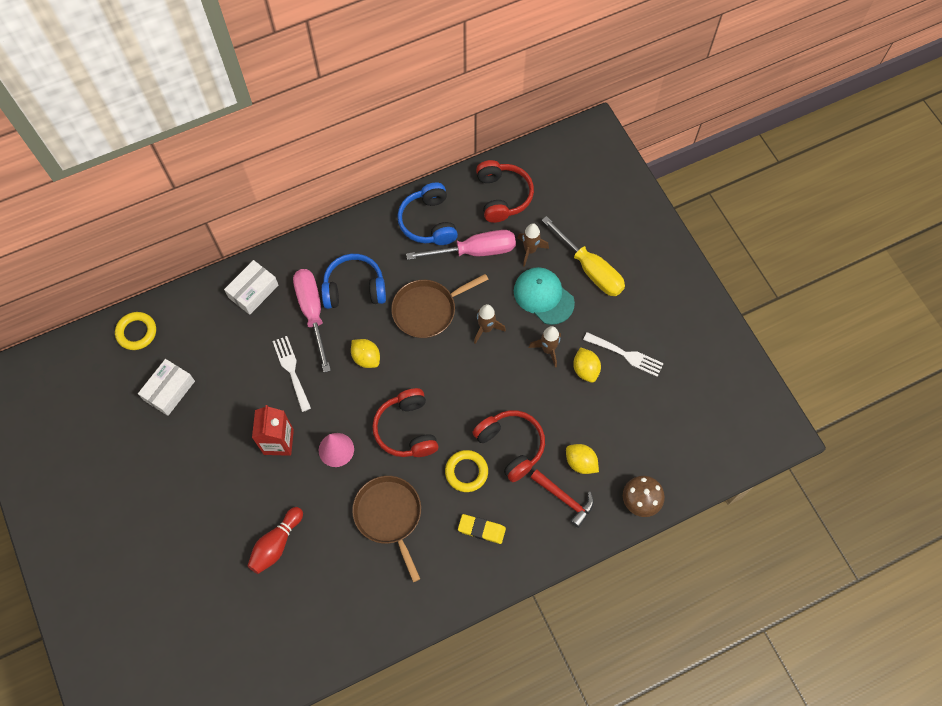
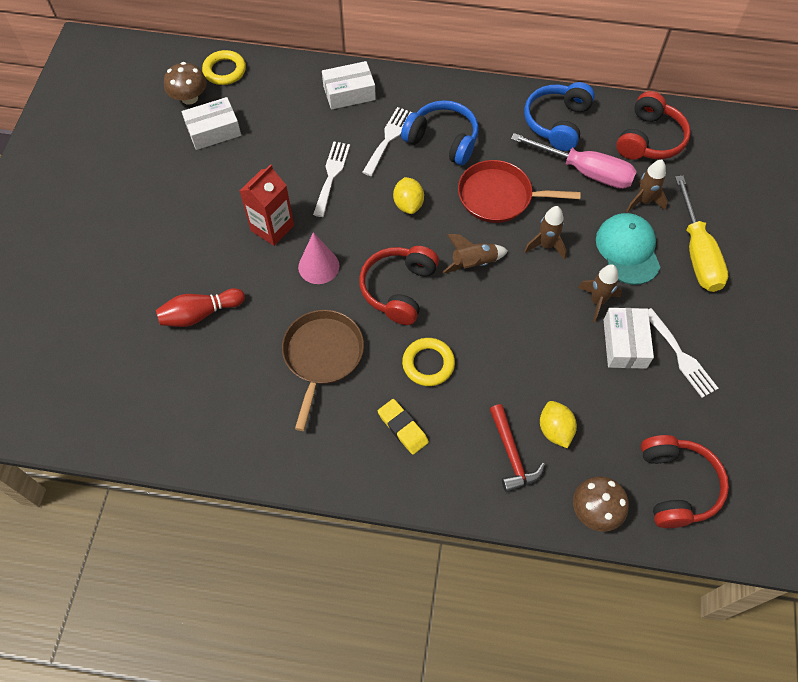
camera: 35 degrees right, 5 degrees down
(126, 374) = (189, 98): none -> brown mushroom
(312, 312) = (388, 138): pink screwdriver -> white fork
(427, 310) = (499, 196): brown pan -> red pan
(445, 375) = (473, 263): none -> brown rocket
(511, 446) = (492, 368): red headphones -> red headphones (676, 486)
(585, 369) = (624, 343): yellow lemon -> white box

